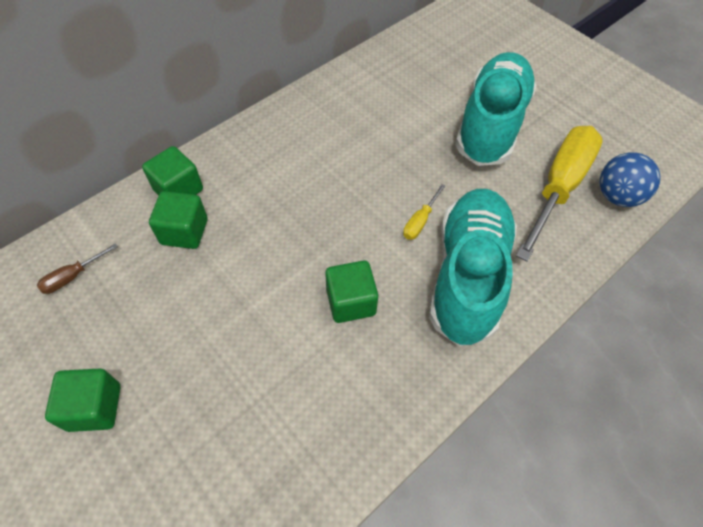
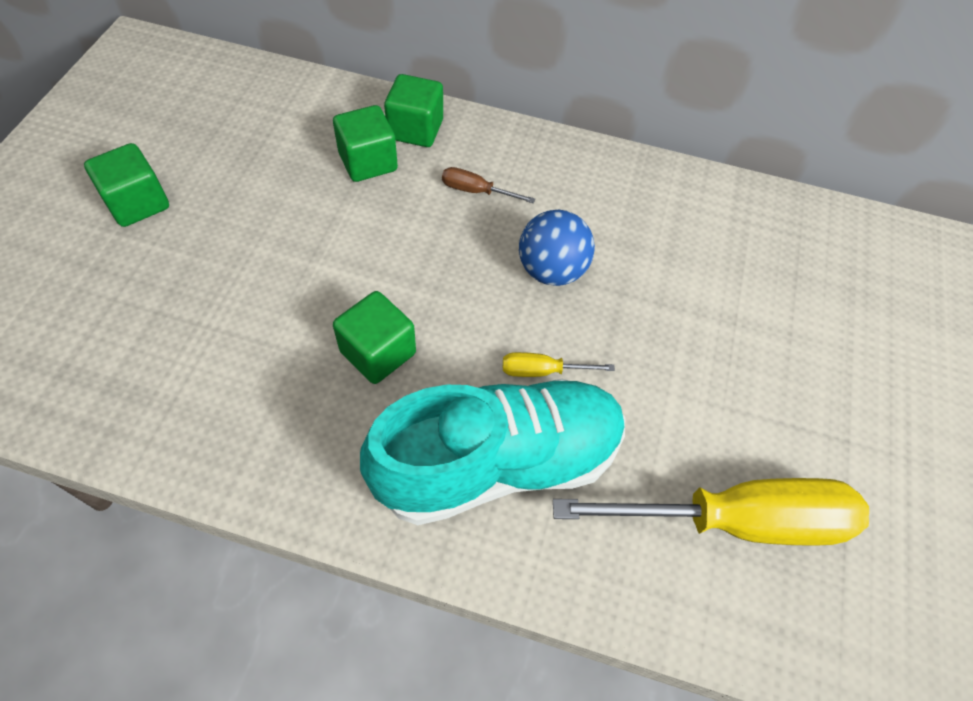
camera: 55 degrees right, 0 degrees up
(72, 276) = (262, 111): brown screwdriver -> brown screwdriver (476, 191)
(491, 125) = (773, 383): turquoise shoe -> none
(617, 196) = (789, 616): blue ball -> blue ball (551, 270)

